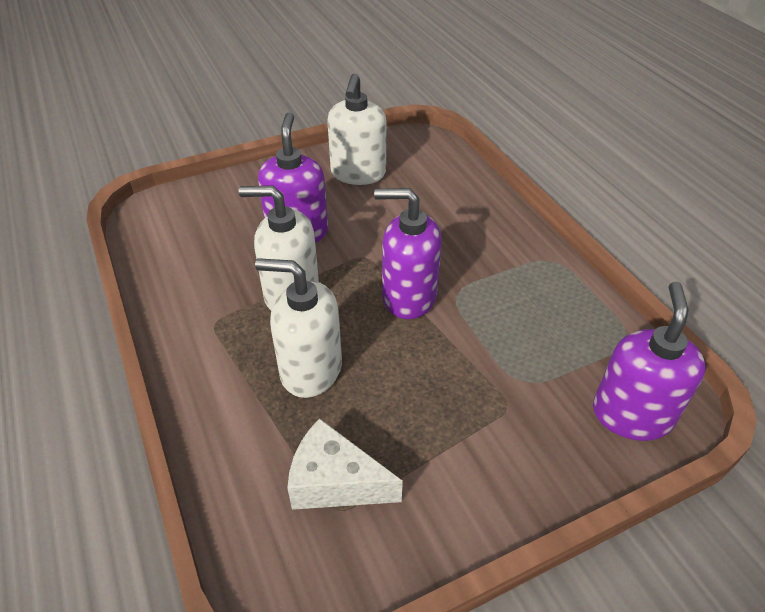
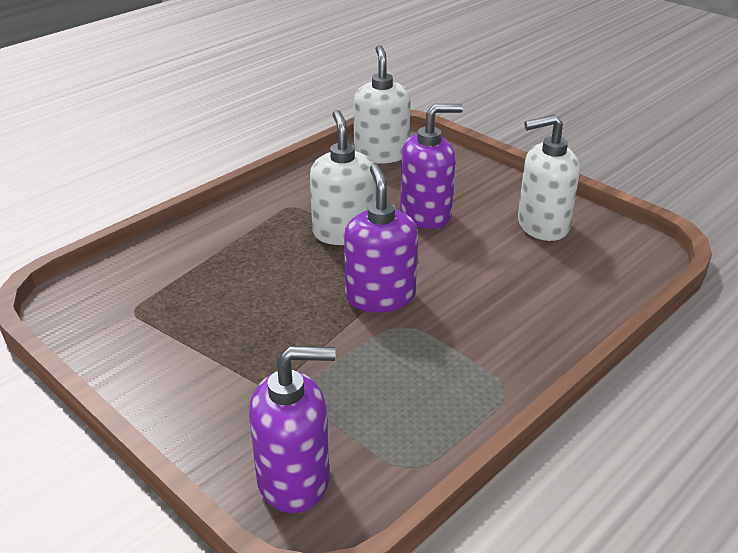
camera: 70 degrees right, 10 degrees down
(310, 369) = (263, 264): white soap dispenser -> white soap dispenser (381, 154)
(335, 482) = (157, 303): white cheese -> none

